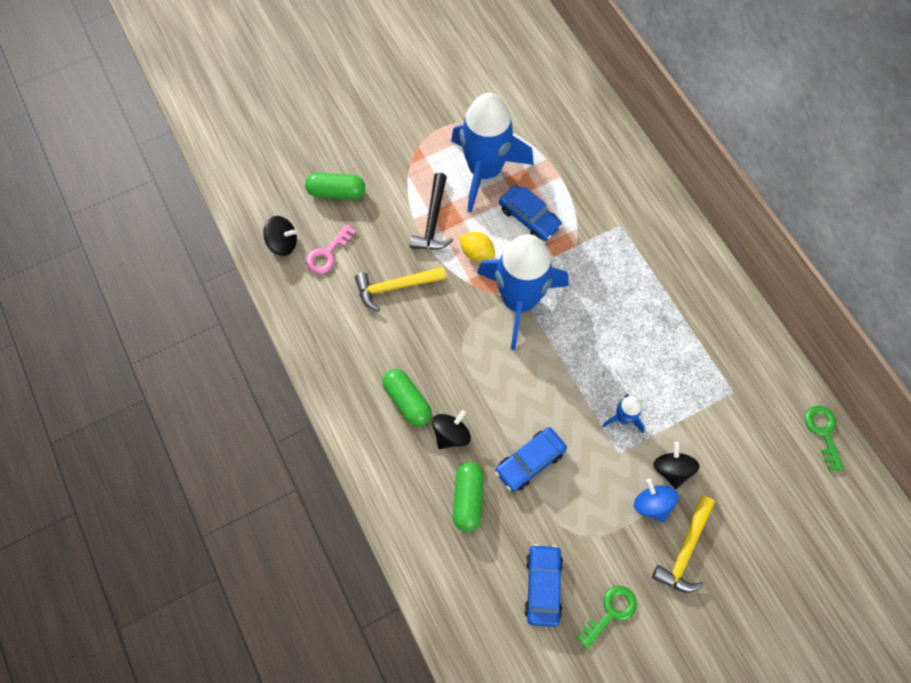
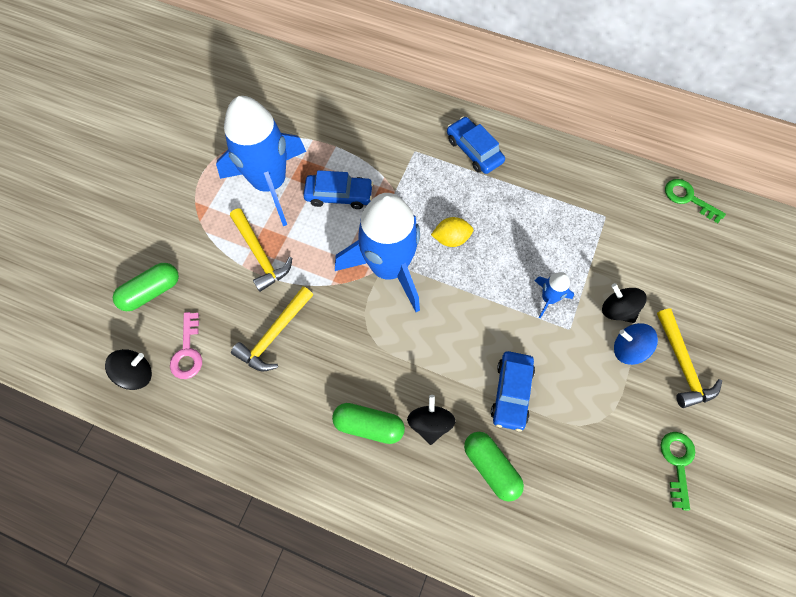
camera: 40 degrees left, 0 degrees up
(433, 221) = (260, 255): black hammer -> yellow hammer
(477, 253) = (320, 254): yellow lemon -> yellow lemon (451, 239)
(543, 586) = (612, 488): blue car -> blue car (474, 150)

